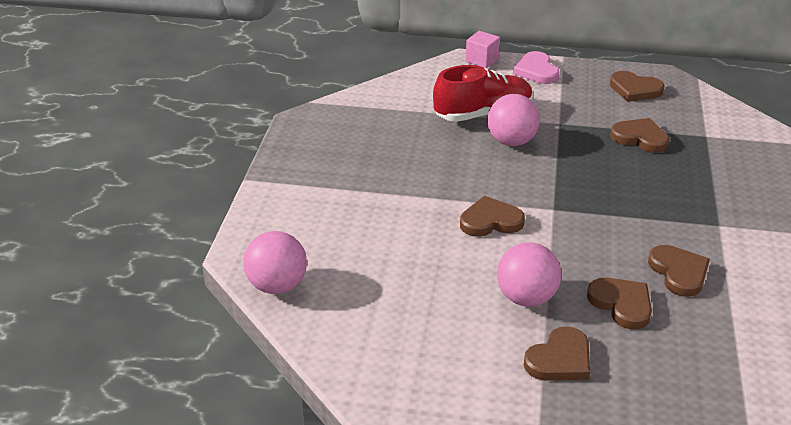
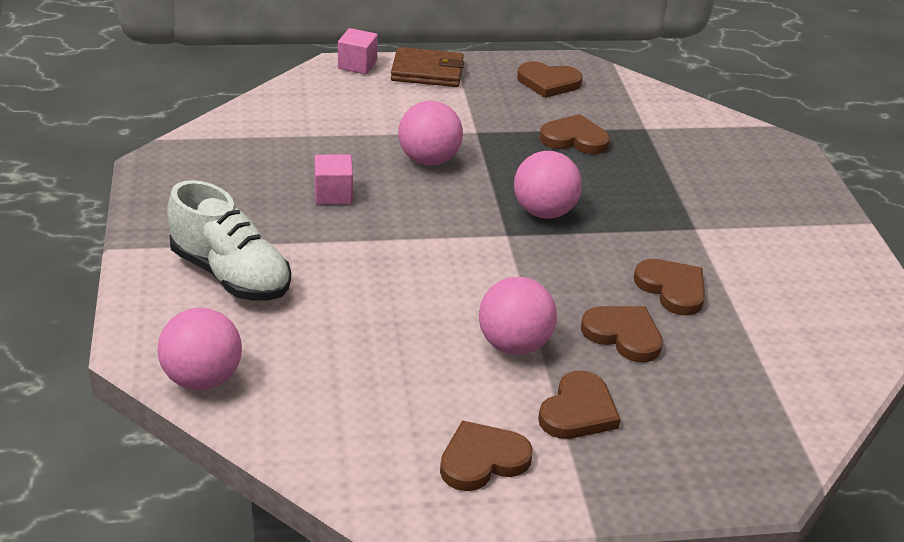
camera: 20 degrees left, 0 degrees up
(326, 211) = (230, 275): none -> white shoe
(426, 159) = (333, 194): none -> pink cube
(483, 114) = (383, 131): red shoe -> none
(490, 221) = (439, 259): brown heart -> brown heart (482, 460)
(536, 71) = (427, 72): pink heart -> brown wallet
(591, 195) = (544, 212): none -> pink ball

